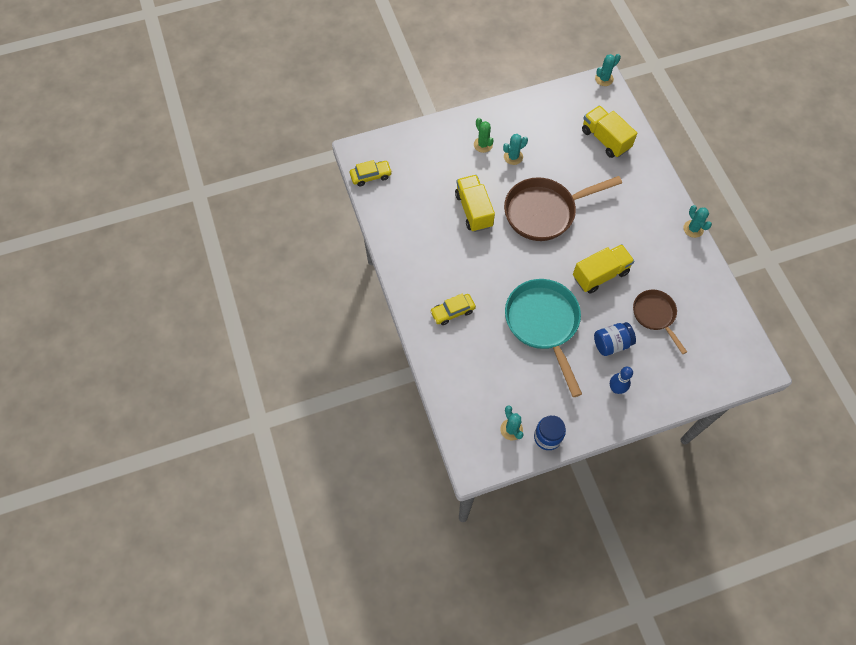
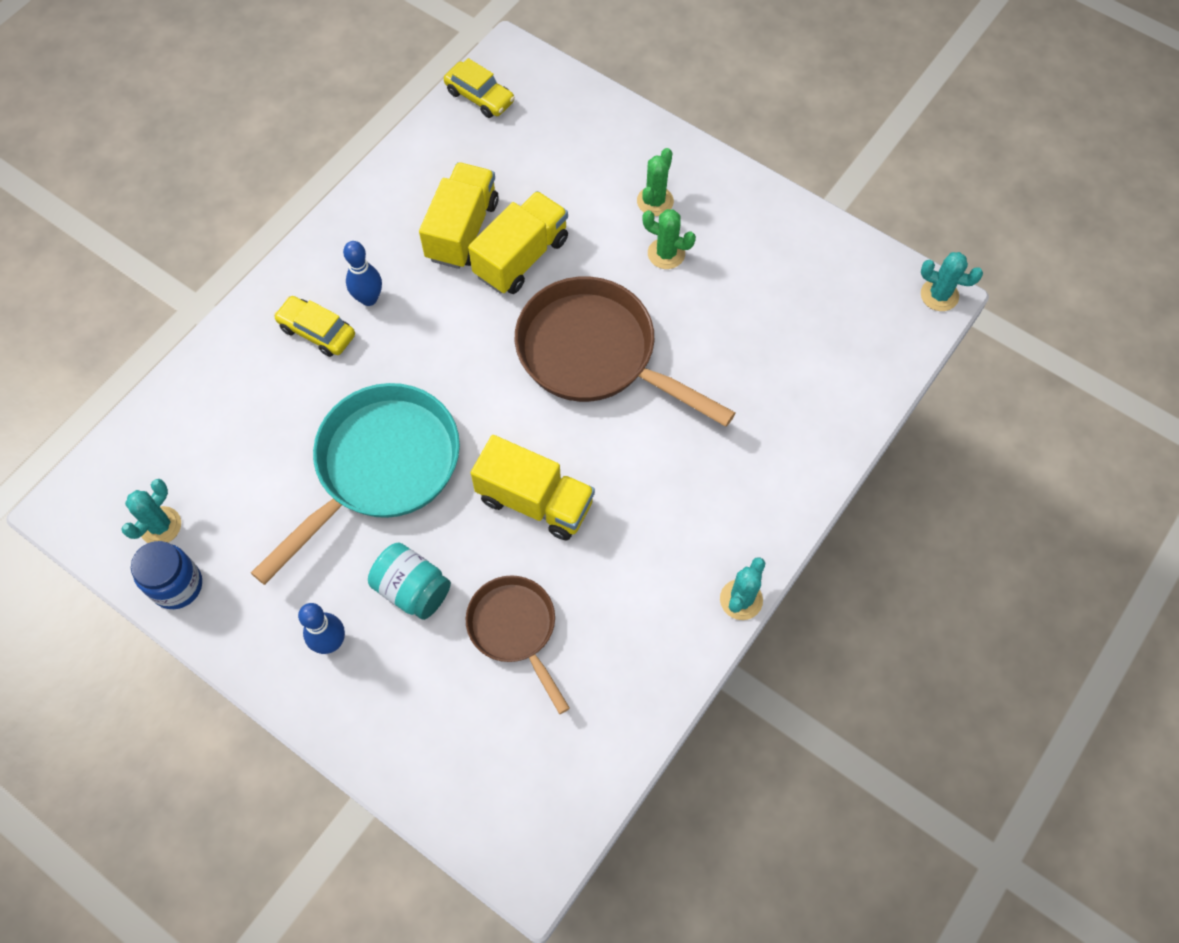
camera: 55 degrees right, 0 degrees up
(450, 281) = (369, 298): none -> blue bowling pin
(513, 157) = (666, 254): turquoise cactus -> green cactus
(605, 139) = (814, 364): yellow truck -> yellow truck (462, 230)
(611, 343) = (412, 589): blue jar -> turquoise jar
(655, 315) = (515, 629): brown pan -> brown pan turned 60 degrees counterclockwise

